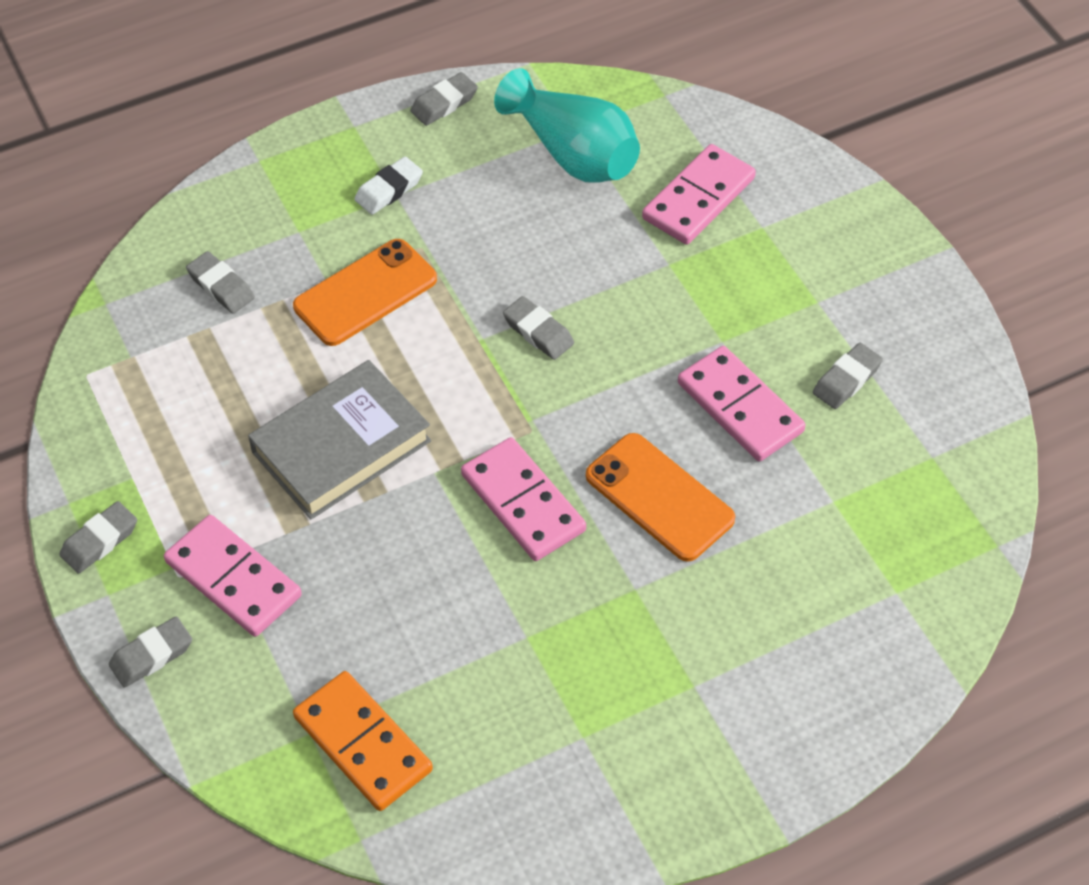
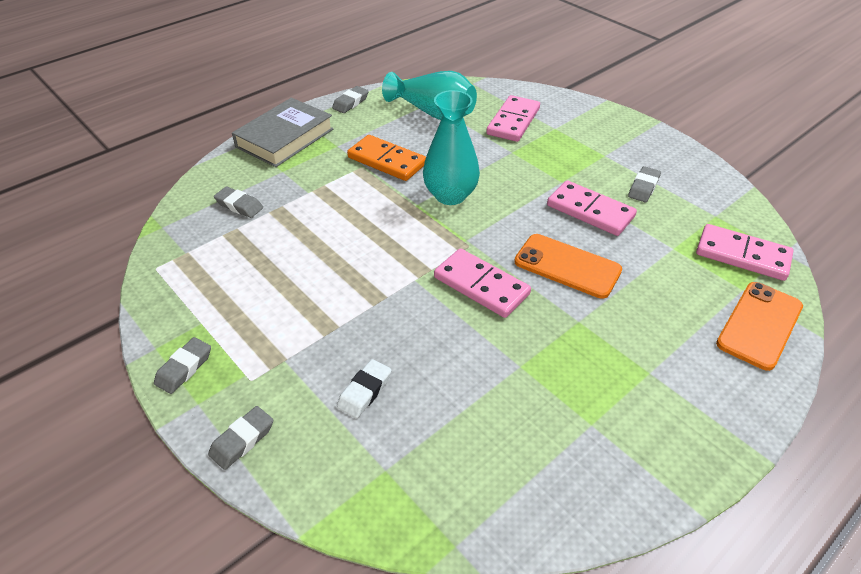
camera: 15 degrees left, 10 degrees down
(233, 579) = (293, 372): pink domino -> pink domino (742, 255)
(341, 446) = (347, 277): grey book -> grey book (285, 138)
(363, 743) = (430, 468): orange domino -> orange domino (387, 161)
(365, 293) = (334, 194): orange phone -> orange phone (759, 325)
(389, 190) = (332, 144): white eraser -> white eraser (364, 391)
(538, 332) = (450, 195): grey eraser -> turquoise vase

